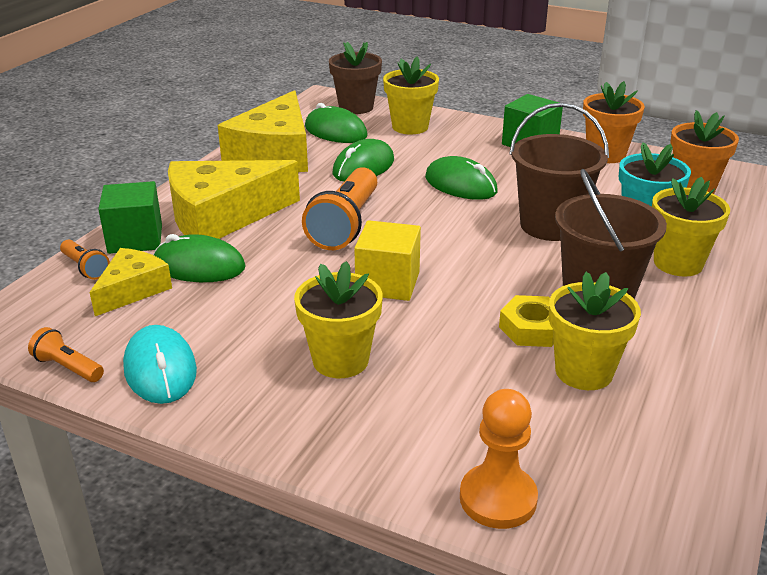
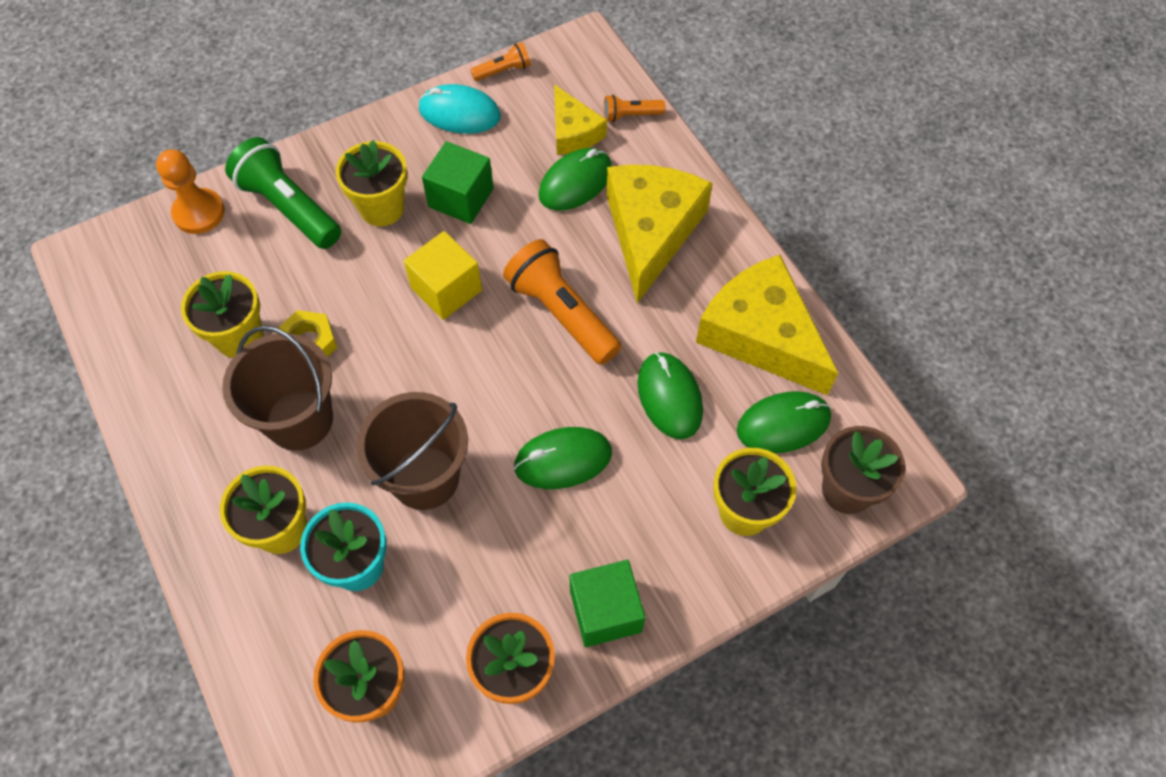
camera: 125 degrees right, 30 degrees up
(135, 239) = (655, 159): green cube -> green cube (461, 198)
(409, 426) = (289, 207): none -> green flashlight

